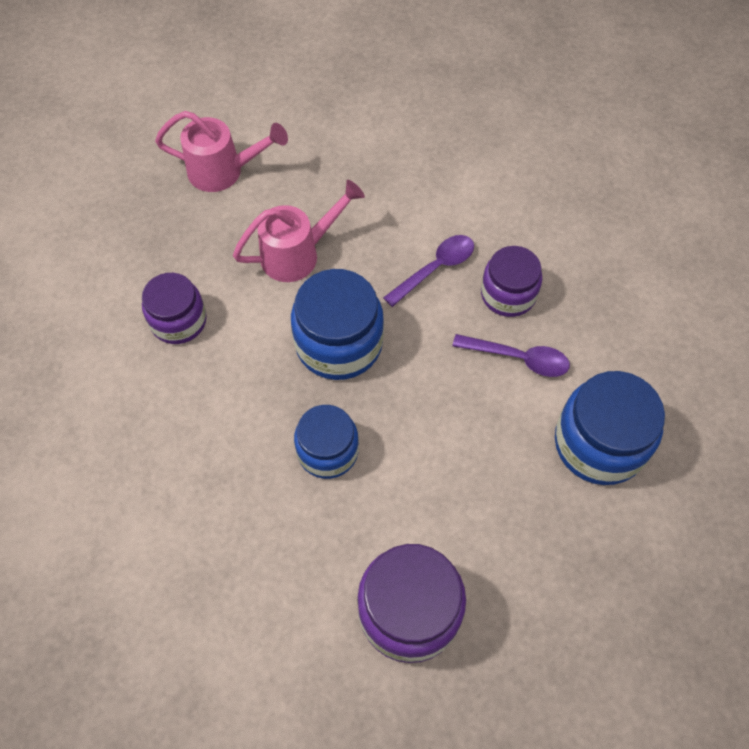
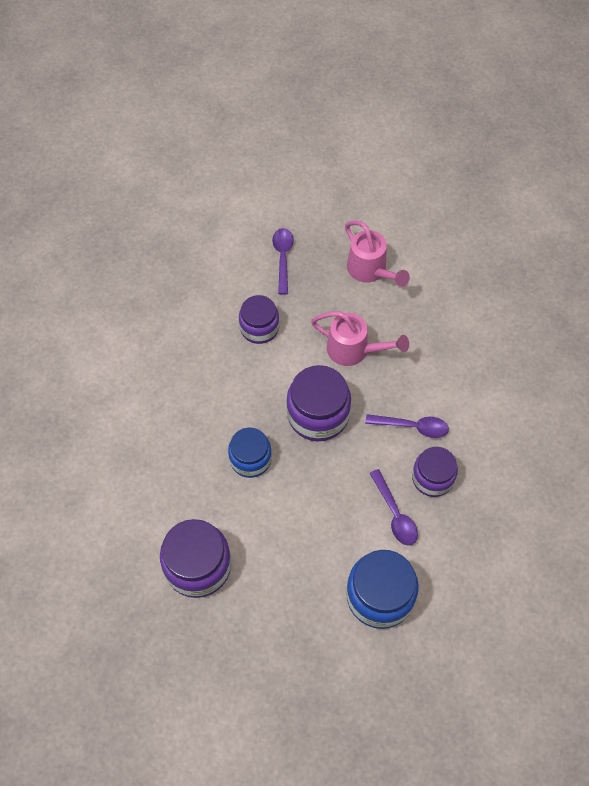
camera: 50 degrees right, 0 degrees up
(120, 235) = (283, 258): none -> purple spoon
(339, 343) = (318, 415): blue jar -> purple jar

